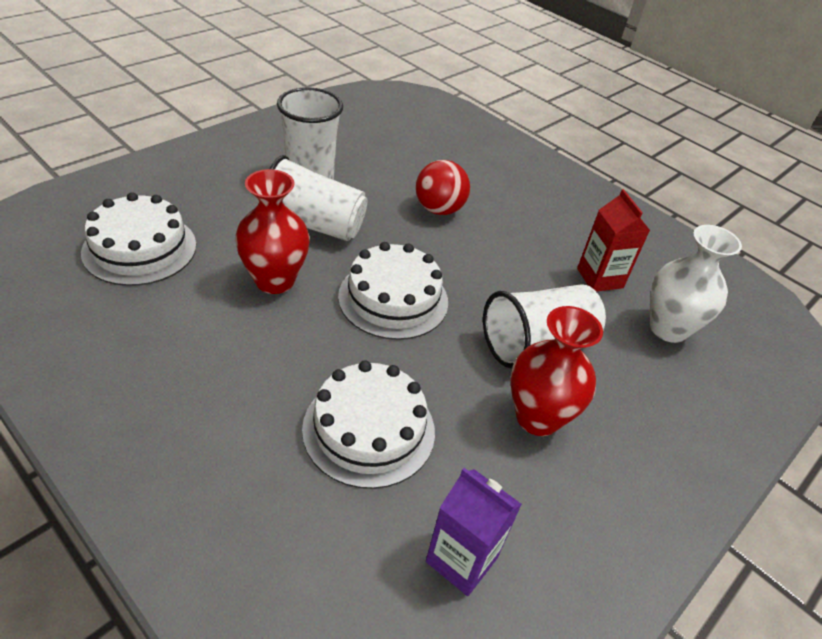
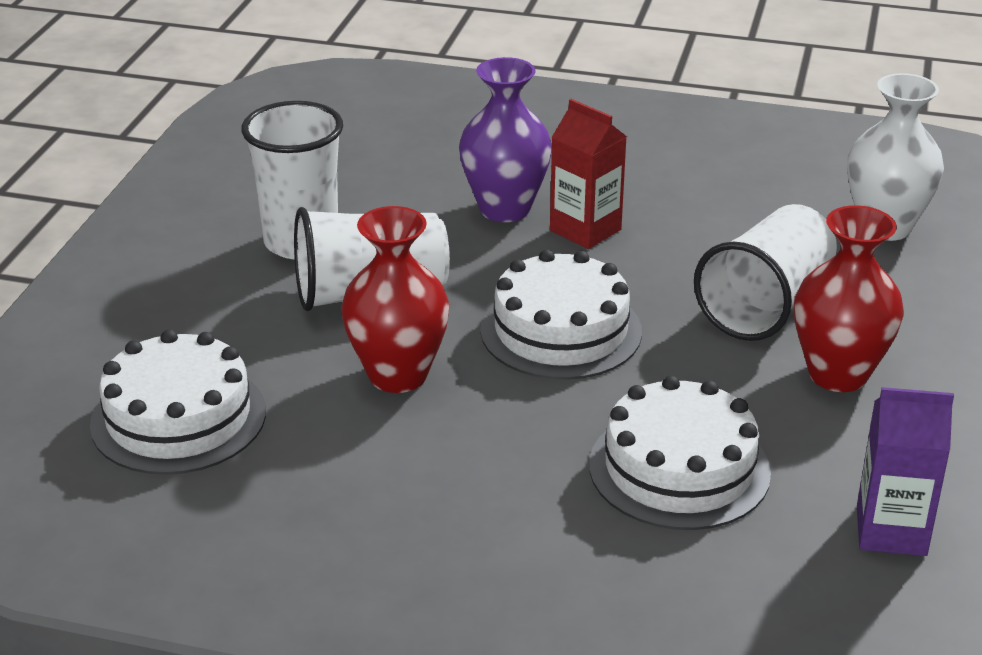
camera: 25 degrees left, 10 degrees down
(439, 209) = (505, 209): red ball -> purple vase
(600, 278) = (765, 206): red carton -> red carton (585, 230)

